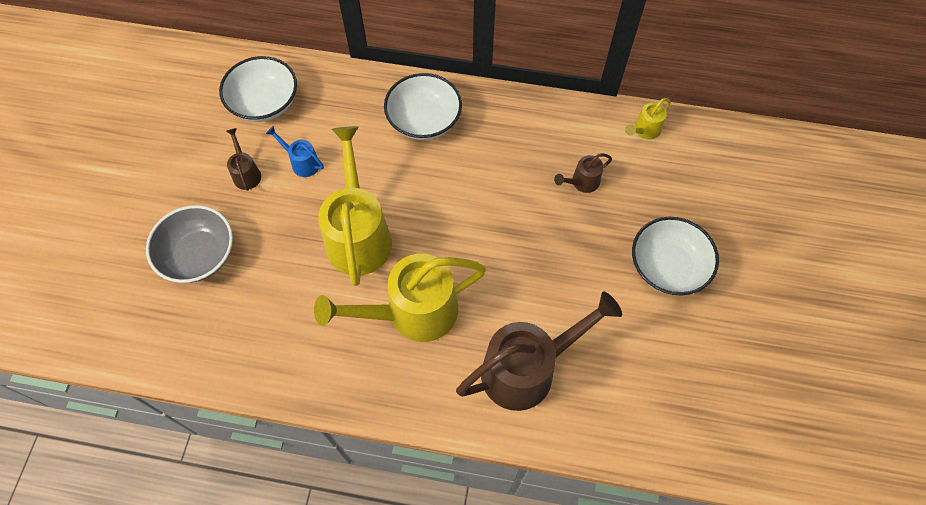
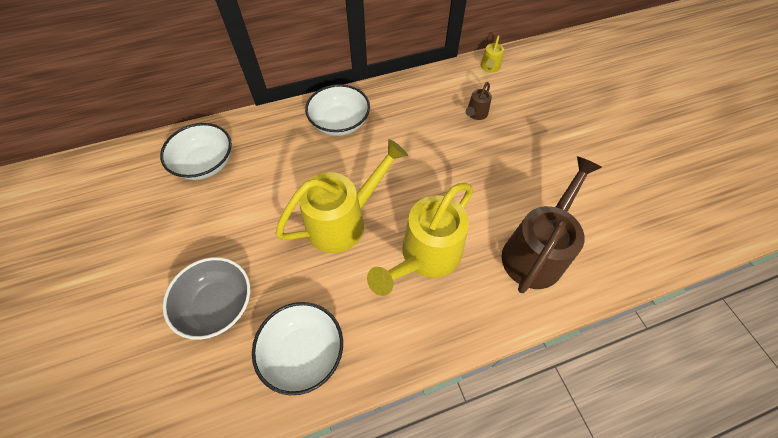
camera: 30 degrees left, 5 degrees down
(246, 173) = (221, 220): brown watering can -> none
(302, 162) = (264, 192): blue watering can -> none
(358, 234) = (344, 221): yellow watering can -> yellow watering can turned 90 degrees clockwise
(667, 267) = (568, 139): white bowl -> white bowl (303, 352)

